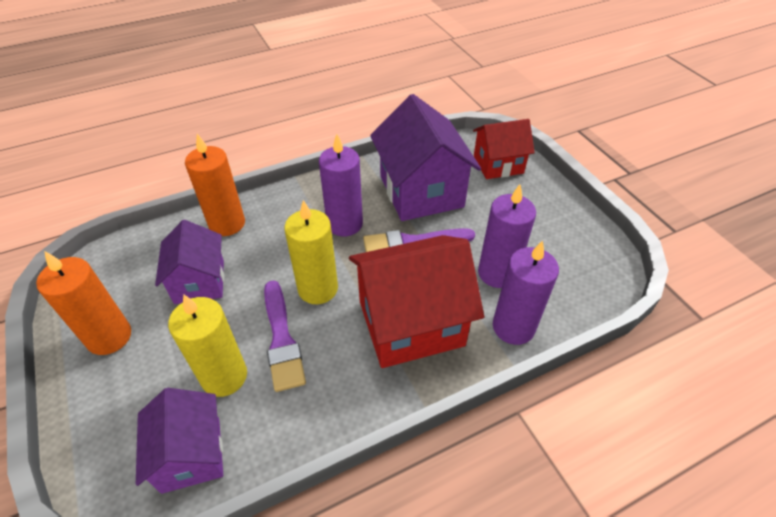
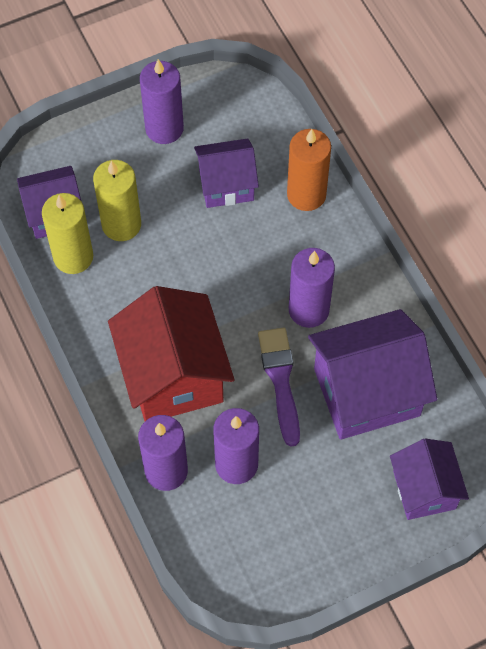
camera: 90 degrees right, 15 degrees up
(109, 337) = (164, 128): orange candle -> purple candle
(282, 339) = (158, 264): purple brush -> none
(318, 289) = (216, 290): yellow candle -> yellow candle (73, 257)
(498, 164) = (424, 490): red house -> purple house

